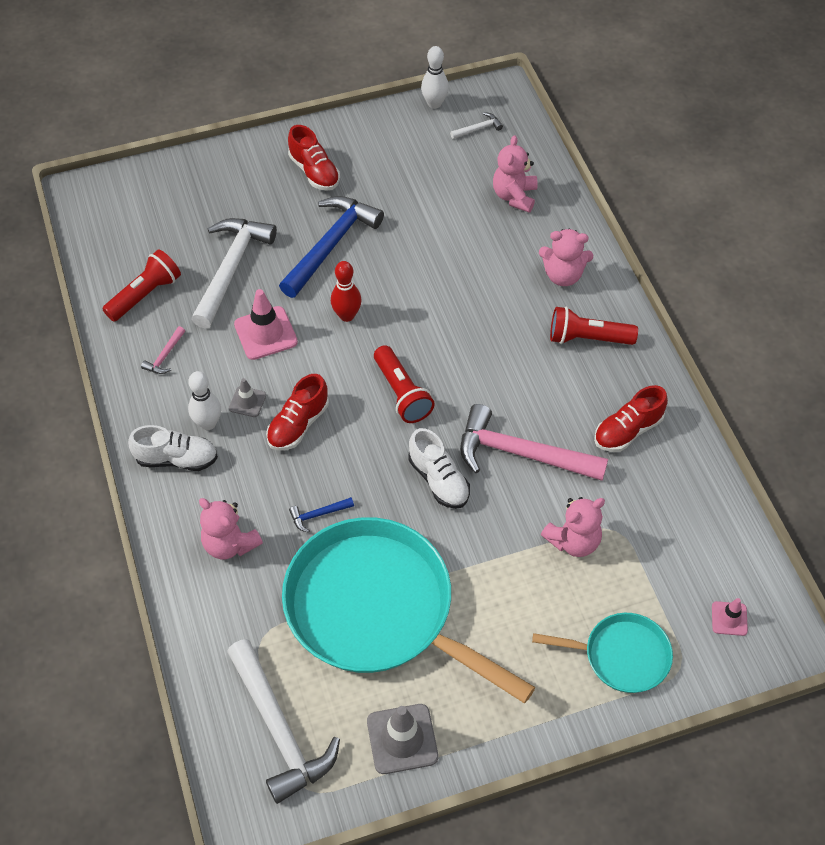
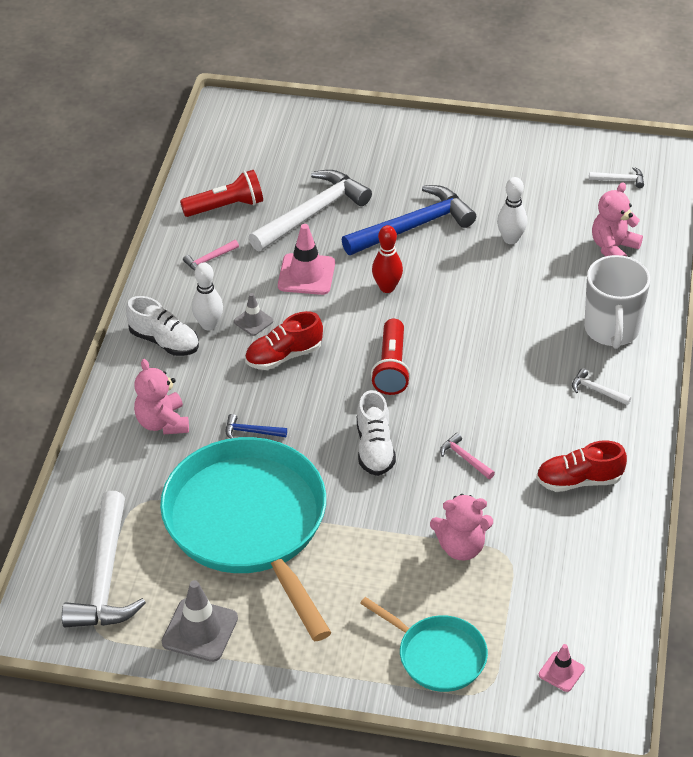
camera: 30 degrees right, 10 degrees down
(314, 172) = (440, 162): red shoe -> none
(434, 104) = (593, 145): white bowling pin -> white bowling pin (510, 239)
(521, 453) = (465, 458): pink hammer -> pink hammer, size x0.42
(563, 275) = (611, 330): pink teddy bear -> white mug
(587, 338) = (597, 390): red flashlight -> white hammer

